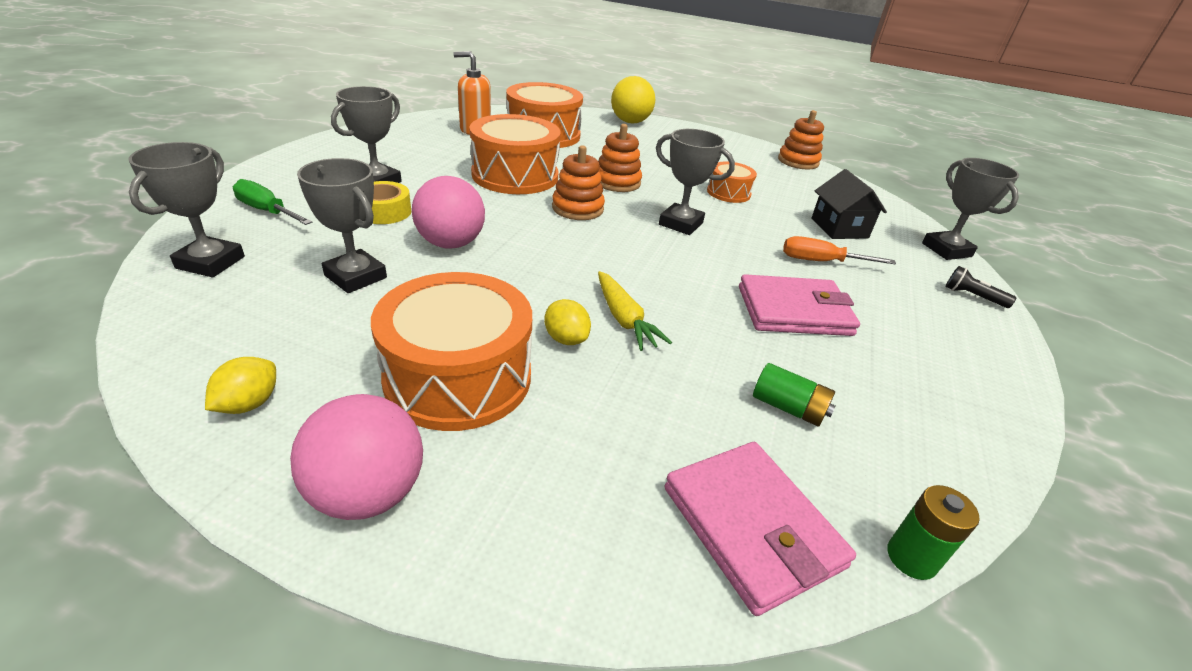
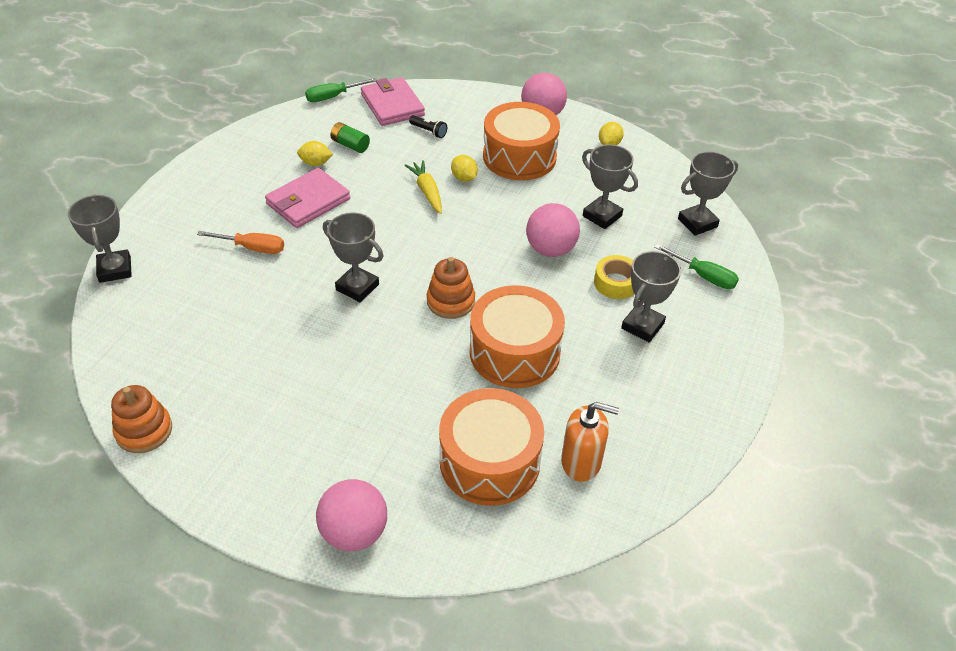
camera: 175 degrees left, 10 degrees up
(210, 262) = (697, 223): grey trophy -> grey trophy turned 45 degrees clockwise
(617, 182) = (405, 351): orange stacking toy -> none
(630, 122) = (354, 532): yellow ball -> pink ball
(728, 193) = (285, 343): orange drum -> none
(794, 311) = (308, 201): pink wallet -> pink wallet turned 45 degrees counterclockwise
(825, 371) = (315, 163): none -> yellow lemon
(839, 228) = (199, 293): black house -> none
(911, 558) = (333, 97): green battery -> green screwdriver
(972, 296) = (153, 219): black flashlight -> black flashlight (429, 131)

